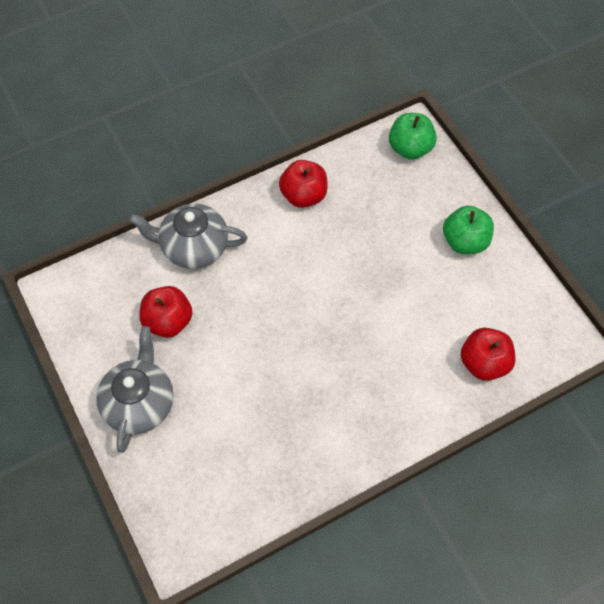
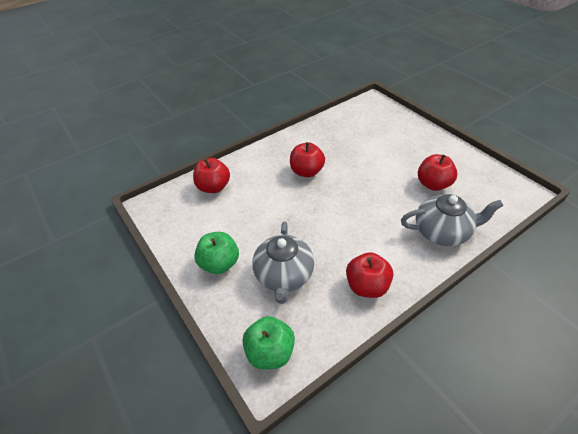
camera: 175 degrees right, 15 degrees down
(139, 403) = (426, 145): grey teapot -> grey teapot (284, 276)
(342, 374) = (306, 172): none -> red apple

